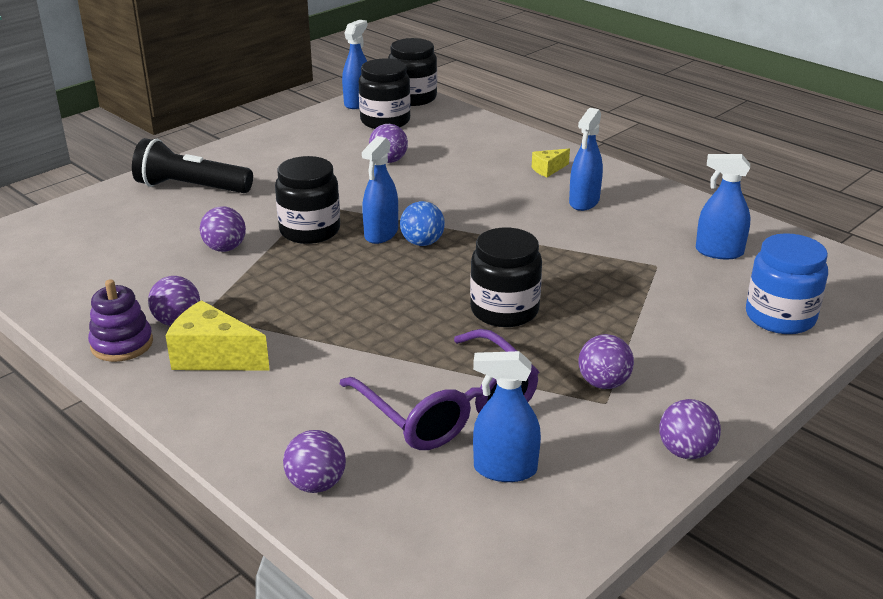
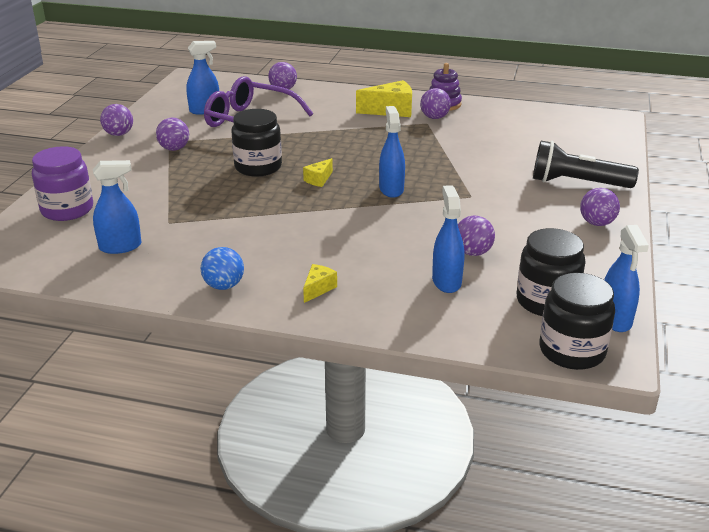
camera: 150 degrees right, 0 degrees up
(191, 187) = (577, 183): black flashlight -> black flashlight turned 150 degrees counterclockwise
(225, 248) = (476, 154): purple ball -> purple ball (597, 223)
(310, 230) = (442, 178): black jar -> none
(422, 243) = (355, 191): blue ball -> blue ball (224, 286)
(446, 269) = (319, 180): none -> yellow cheese
(584, 202) = (259, 262): blue spray bottle -> blue spray bottle (446, 281)
(780, 317) = (67, 209): blue jar -> purple jar

